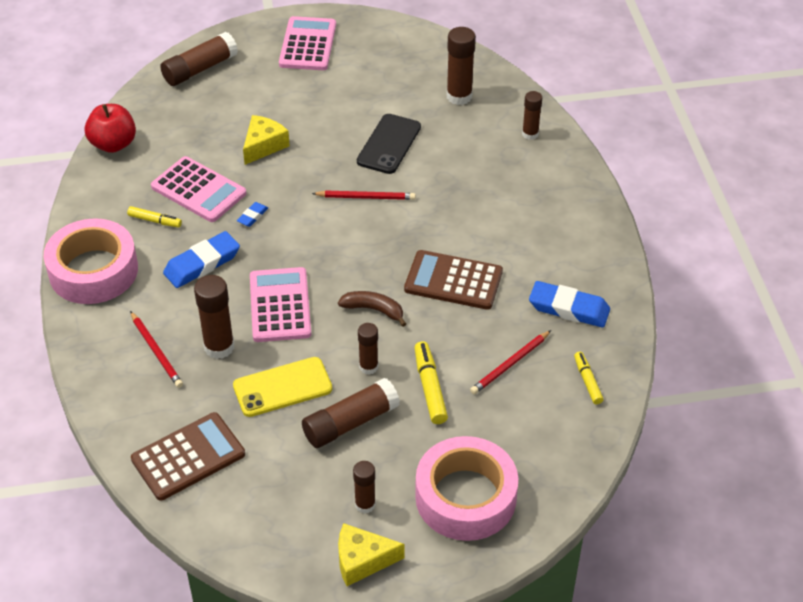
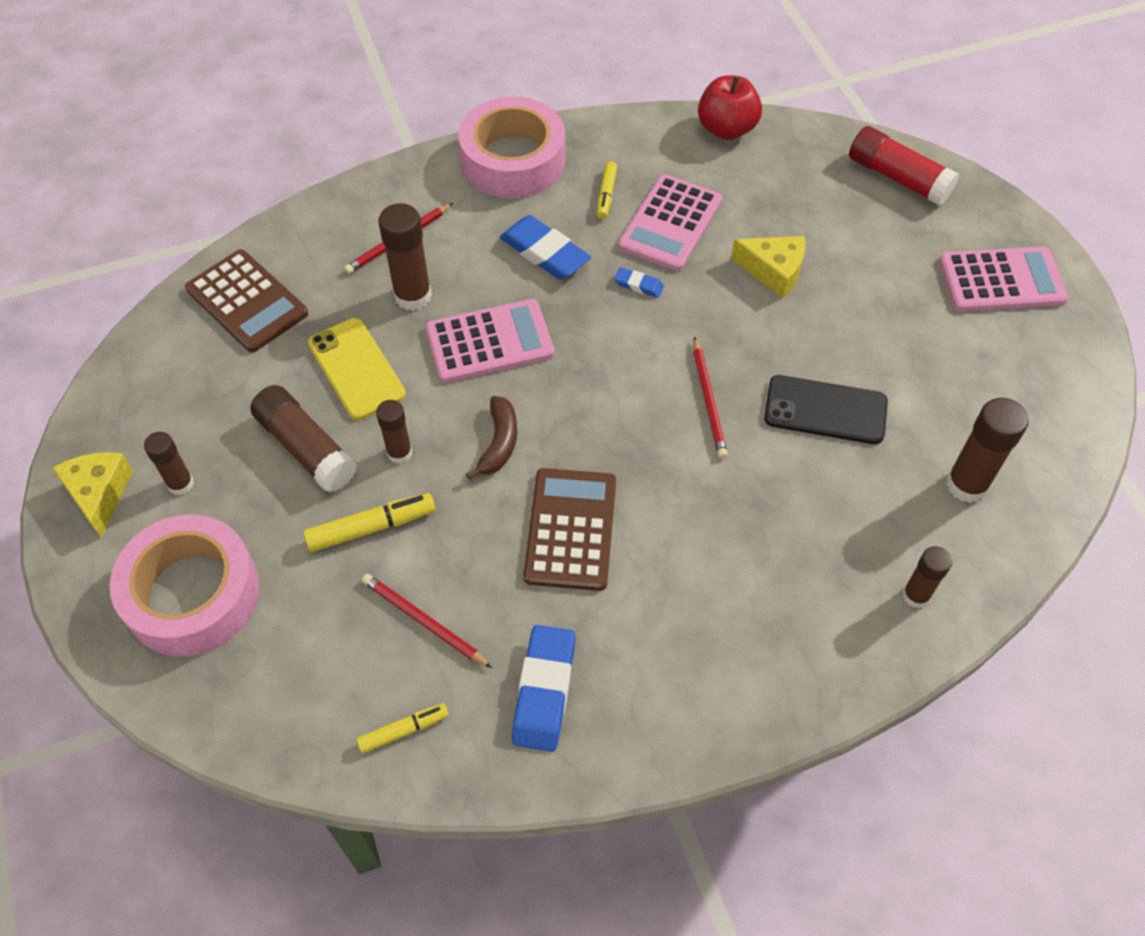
camera: 80 degrees right, 10 degrees up
(200, 69) = (898, 178): brown glue stick -> red glue stick

